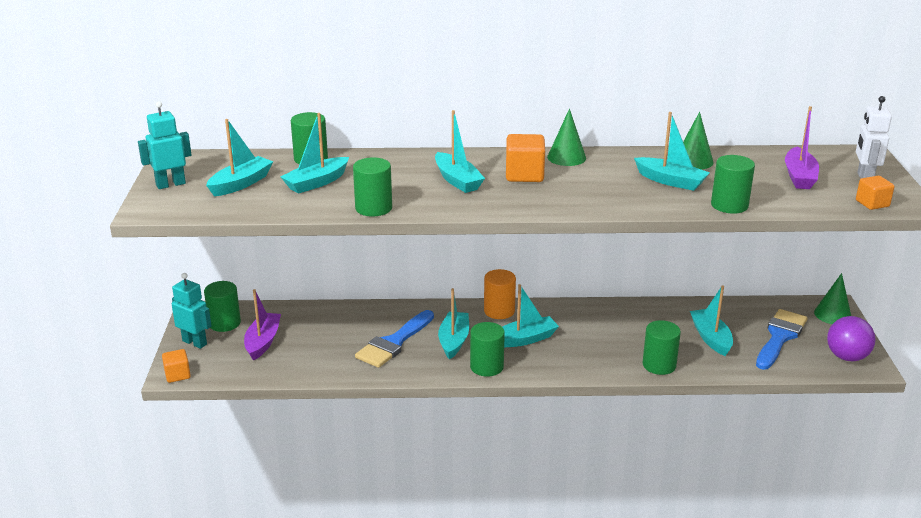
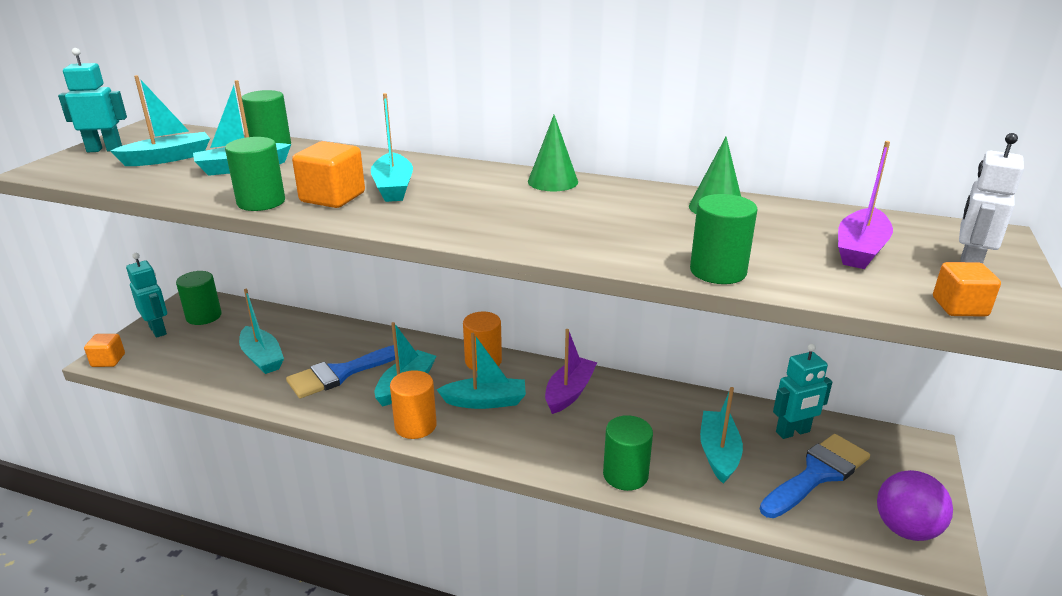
camera: 20 degrees right, 0 degrees up
(263, 342) = (218, 343): purple boat -> purple boat (569, 392)
(486, 367) = (415, 426): green cylinder -> orange cylinder
(524, 175) = (479, 193): orange cube -> orange cube (332, 197)
(670, 181) = (661, 227): turquoise boat -> turquoise boat (262, 358)
(751, 314) = (793, 432): none -> turquoise robot
(832, 314) = (913, 458): green cone -> none

